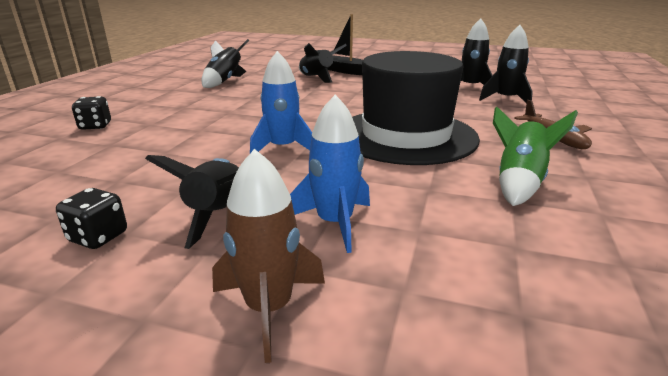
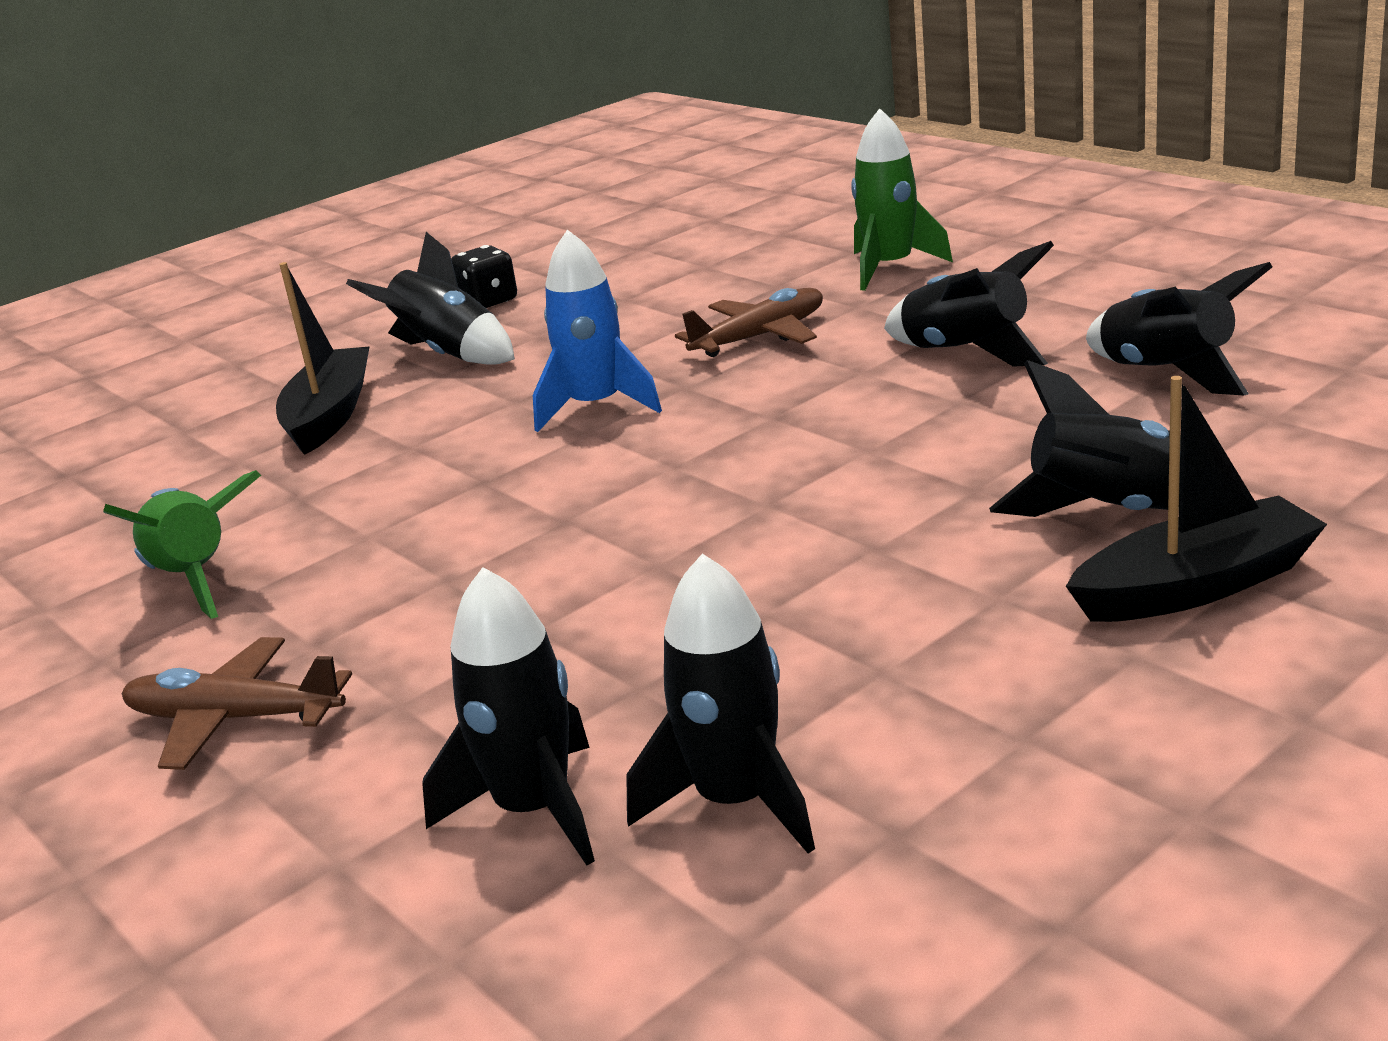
camera: 125 degrees right, 0 degrees up
(95, 126) = (890, 268): black dice -> green rocket
(190, 134) = (759, 337): none -> brown plane
(209, 102) = (967, 353): none -> black rocket
(269, 308) = (262, 371): brown rocket -> none
(335, 223) = (329, 415): blue rocket -> black boat
(405, 136) = (497, 534): black hat -> none

